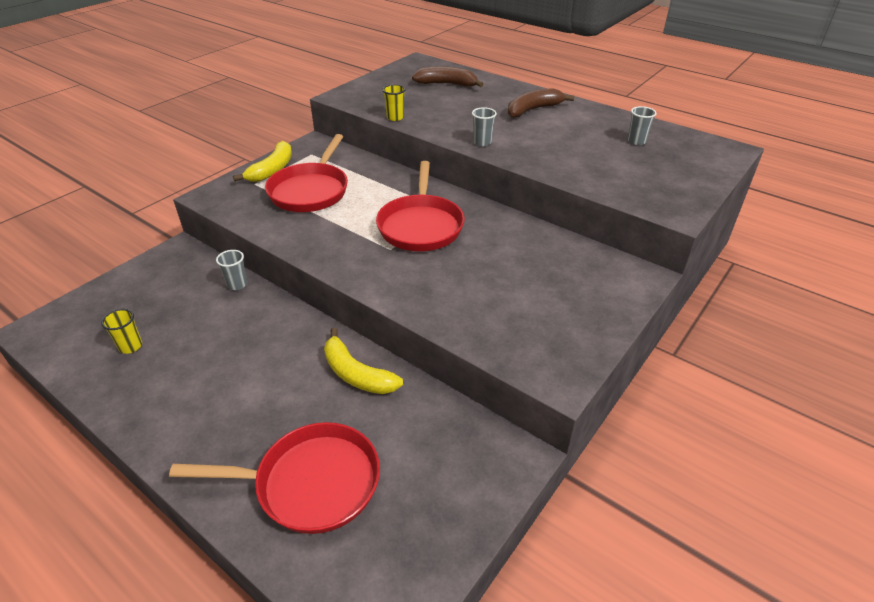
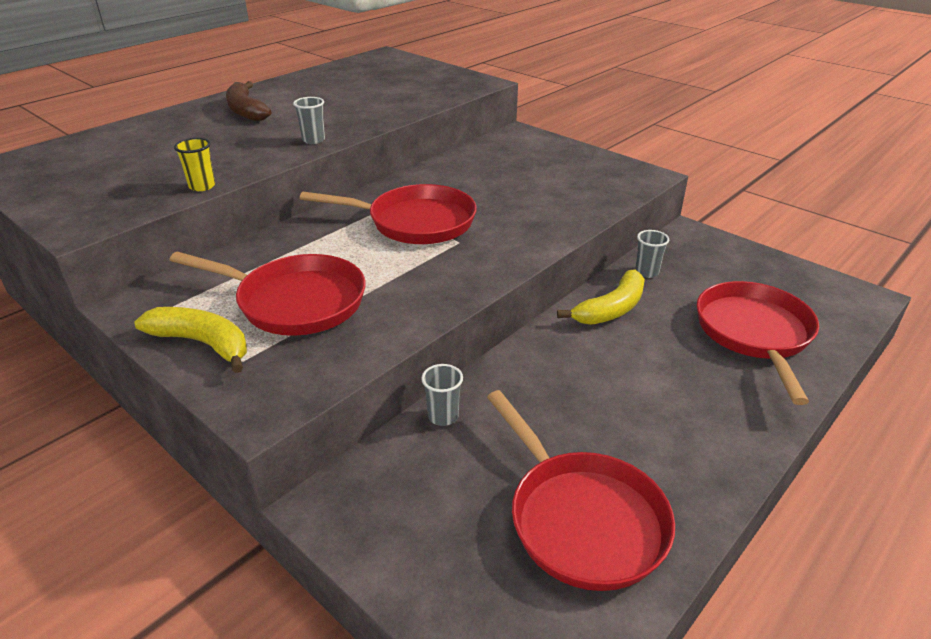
camera: 85 degrees left, 5 degrees down
(130, 346) = (581, 518): yellow cup -> red pan
(447, 84) = (118, 150): brown banana -> none
(636, 141) = (352, 79): grey cup -> grey cup (646, 272)

